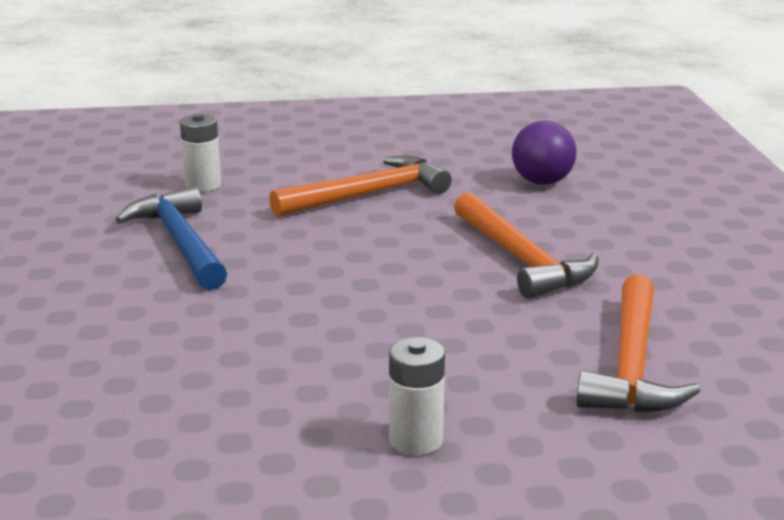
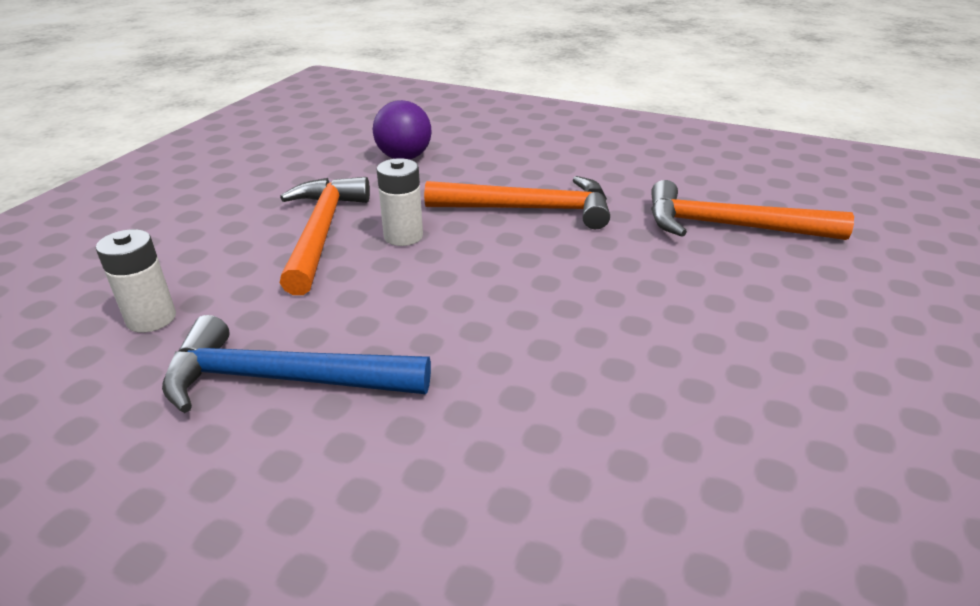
camera: 60 degrees left, 10 degrees up
(416, 440) = (810, 357): white battery -> white battery (403, 236)
(631, 364) = (729, 226): orange hammer -> orange hammer turned 150 degrees clockwise

